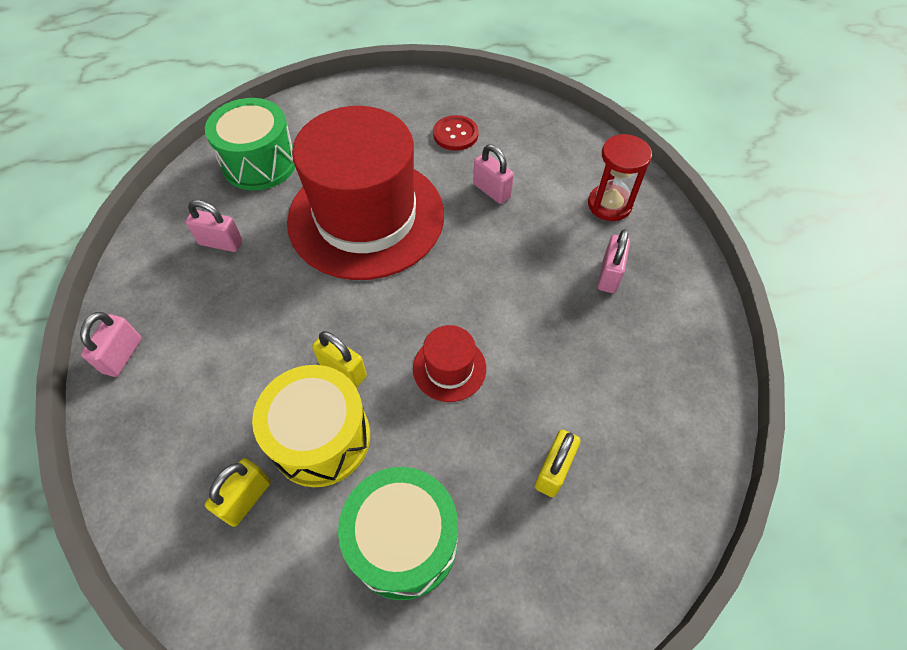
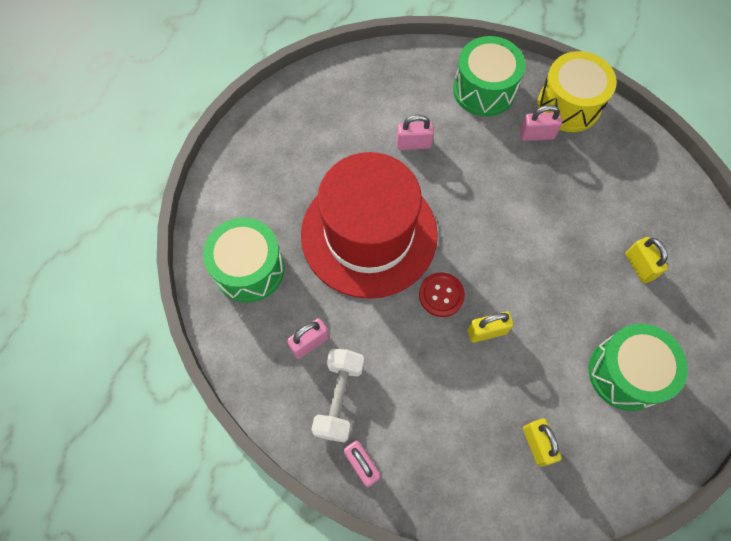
camera: 50 degrees left, 10 degrees up
(180, 296) = (339, 398): none -> white dumbbell
(321, 438) = (526, 375): yellow drum -> yellow drum (569, 105)
(449, 368) = (532, 270): red hat -> none
(455, 134) = (341, 126): red button -> red button (441, 295)
(609, 204) = (484, 90): red hourglass -> green drum
(609, 275) = (536, 135): pink padlock -> pink padlock turned 60 degrees counterclockwise

